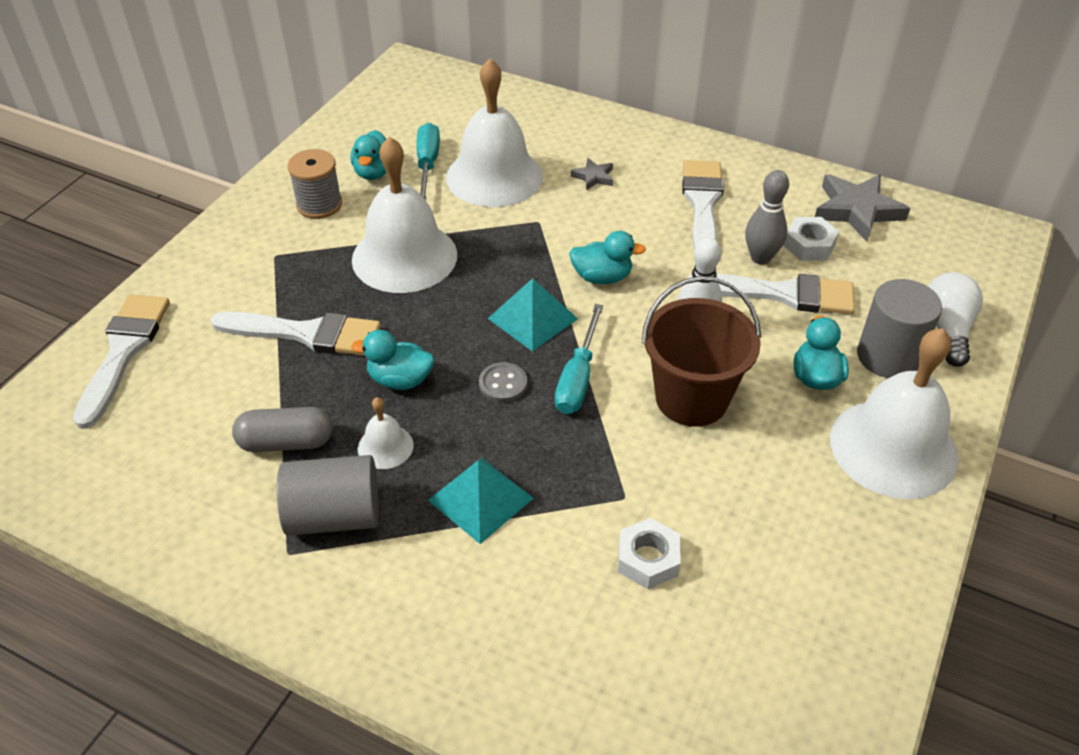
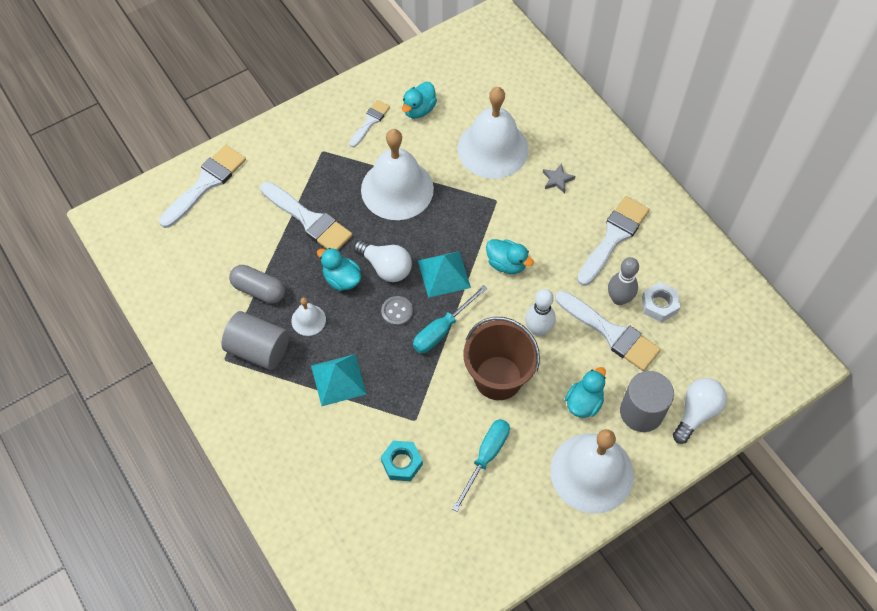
camera: 30 degrees right, 15 degrees up
(319, 204) = (370, 122): grey spool -> white brush
(427, 164) = (456, 118): turquoise screwdriver -> turquoise screwdriver (486, 457)
(451, 342) = (386, 267): none -> white light bulb
(648, 559) = (402, 463): white nut -> turquoise nut
(857, 210) = (716, 293): grey star -> none

